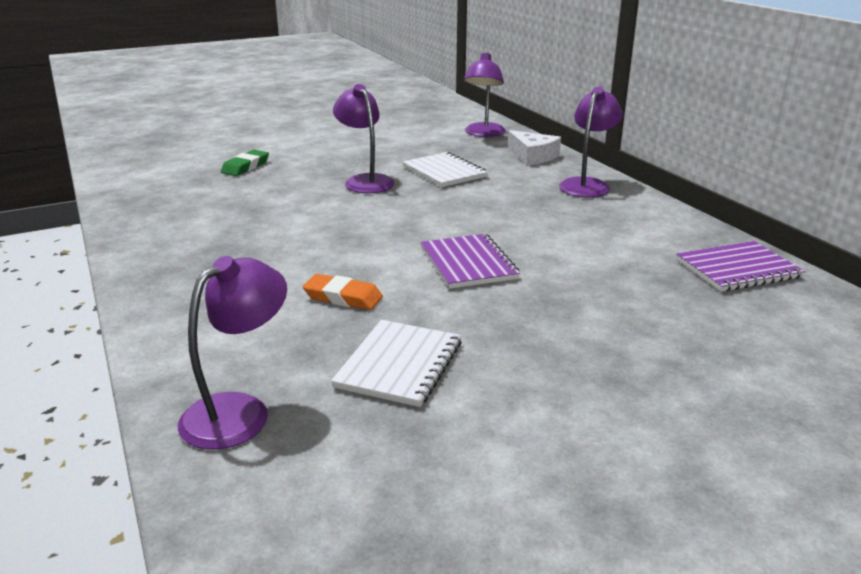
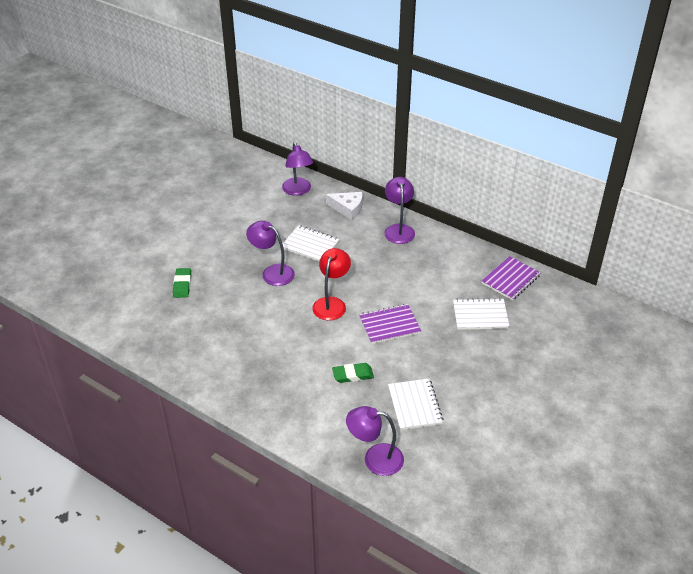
camera: 30 degrees left, 15 degrees up
(239, 411) = (375, 459): purple lamp -> purple lamp turned 90 degrees counterclockwise
(343, 297) = (353, 375): orange eraser -> green eraser
(407, 222) = (331, 303): none -> red lamp
(468, 263) = (389, 325): purple notebook -> purple notebook turned 60 degrees counterclockwise
(640, 293) = (480, 315): none -> white notebook

